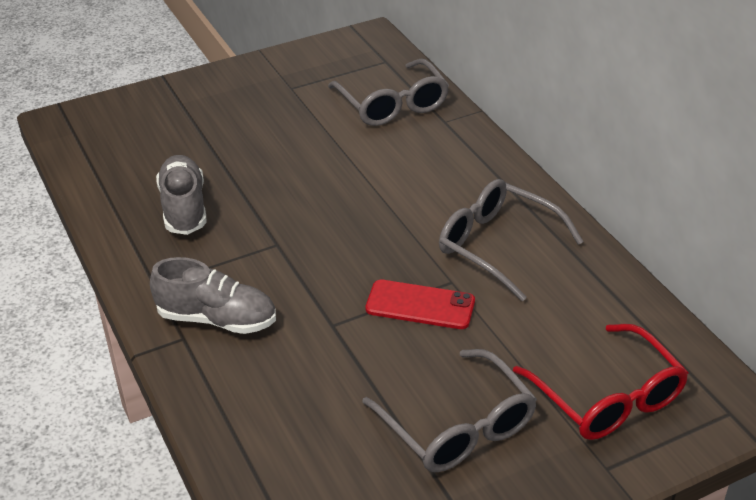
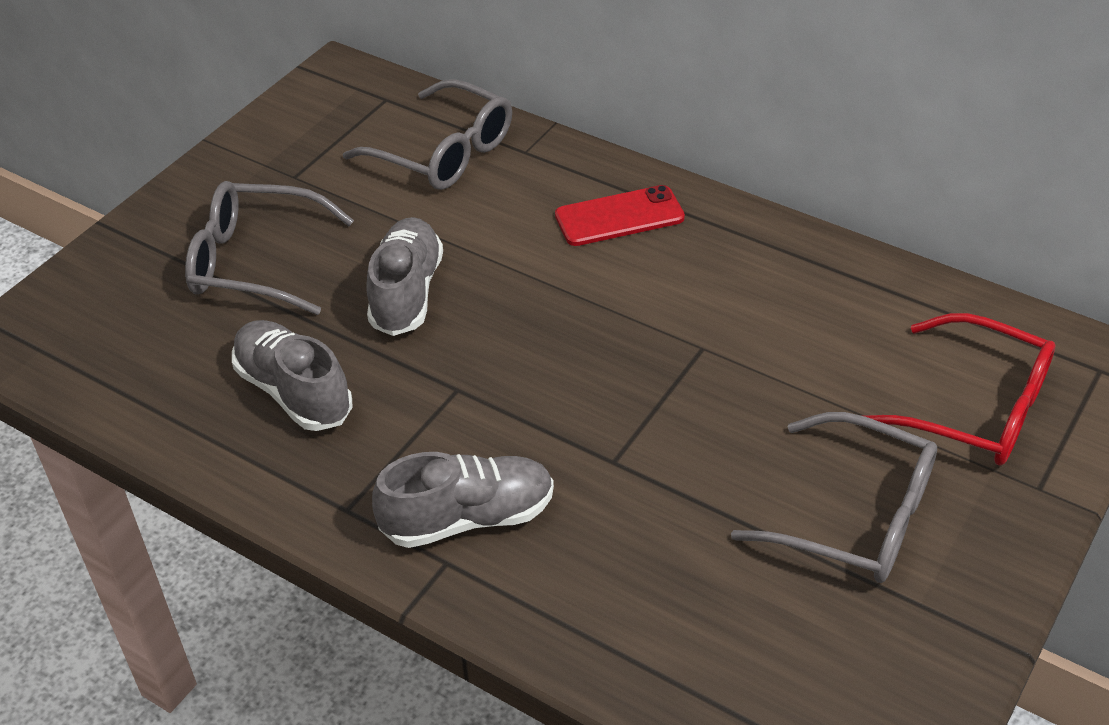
camera: 30 degrees left, 5 degrees up
(296, 178) = (406, 293): none -> grey shoe
(420, 305) = (692, 391): red phone -> red phone (619, 217)
(497, 246) = (716, 282): grey glasses -> grey glasses (256, 262)

